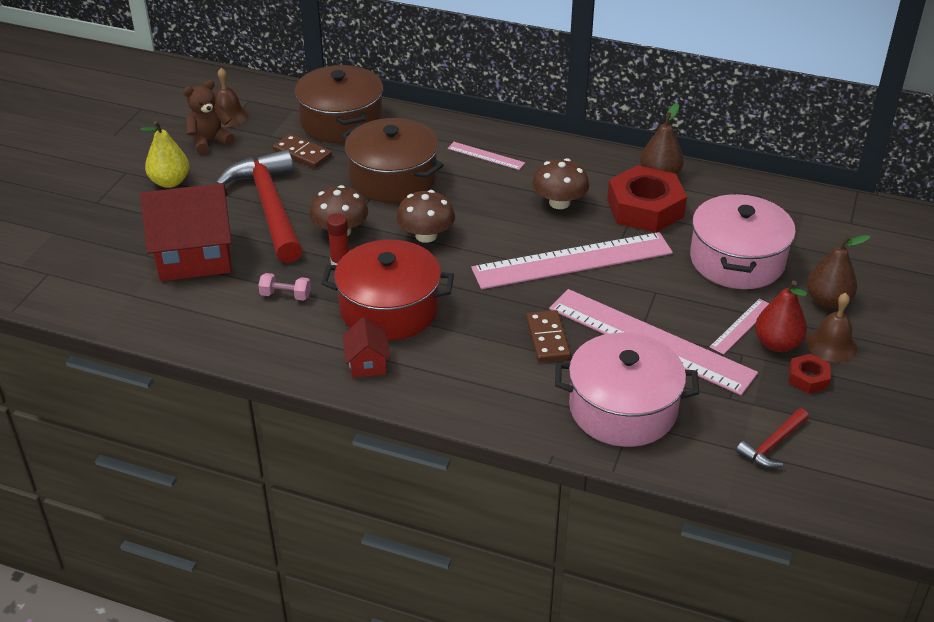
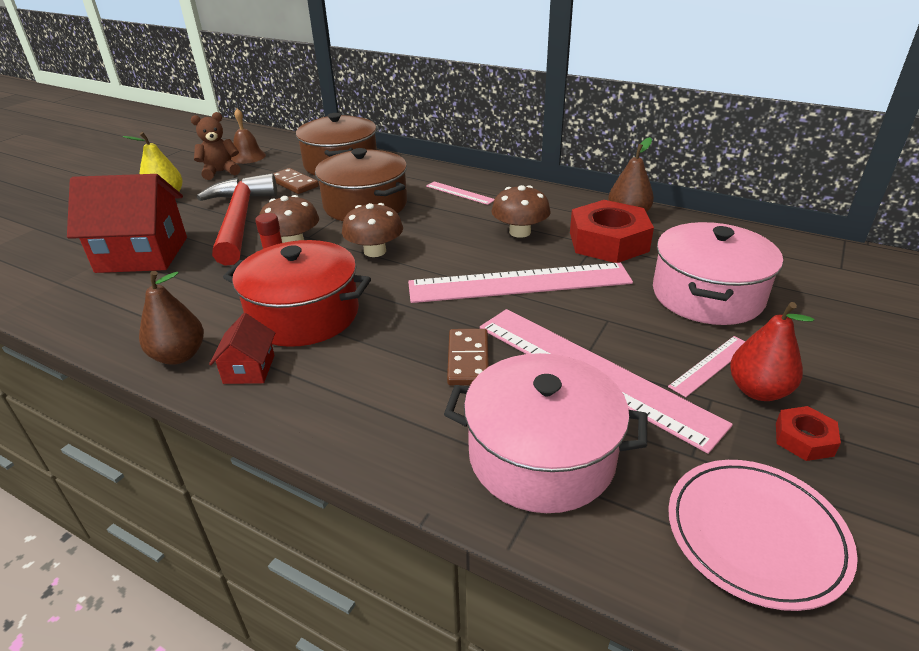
camera: 10 degrees right, 5 degrees down
(285, 295) = (205, 294): pink dumbbell -> none
(773, 445) = (755, 534): red hammer -> pink plate
(827, 301) = (822, 345): brown pear -> brown pear (179, 356)
(831, 345) = (833, 398): brown bell -> none

